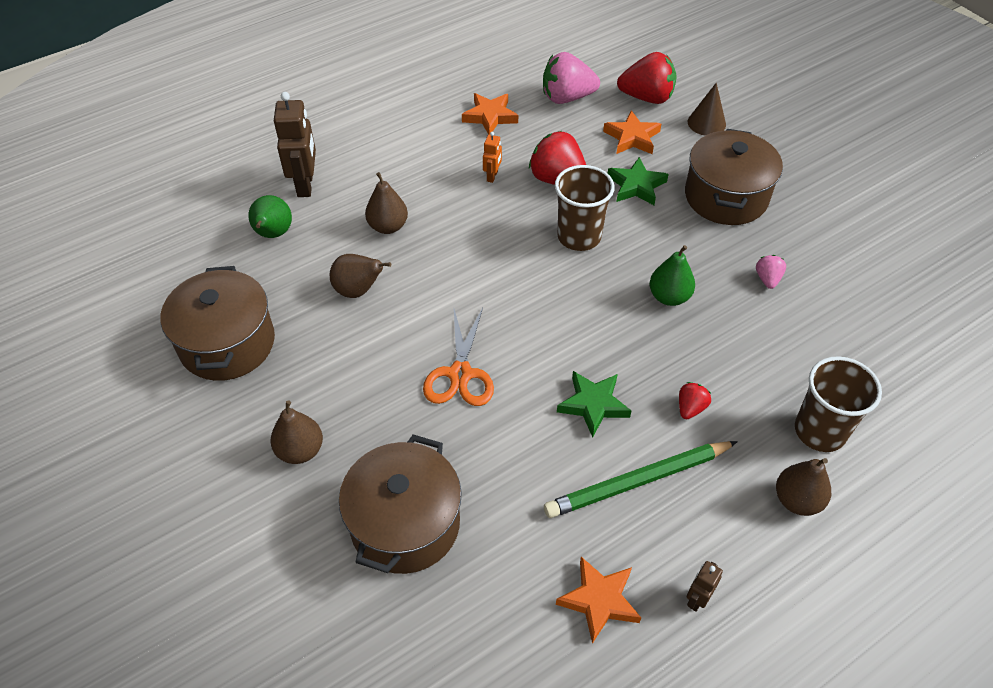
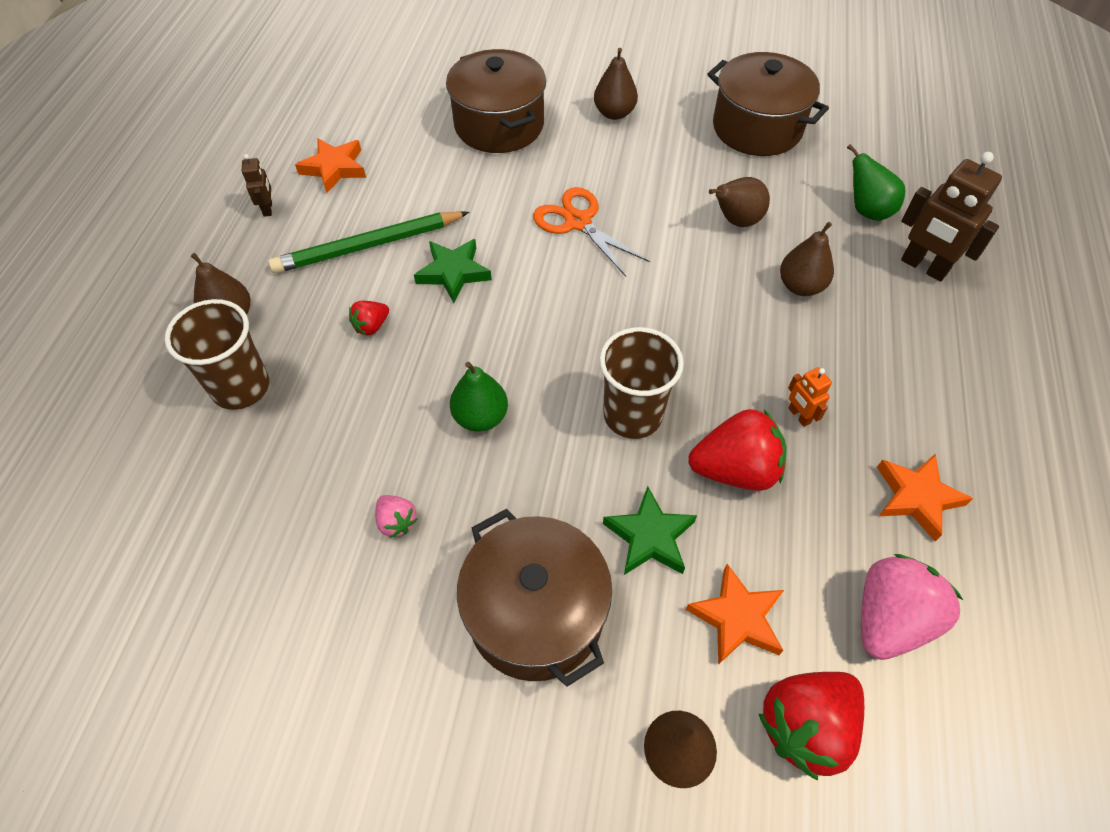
camera: 135 degrees right, 5 degrees up
(638, 481) = (368, 246): green pencil -> green pencil turned 135 degrees counterclockwise
(690, 408) = (371, 326): red strawberry -> red strawberry turned 60 degrees clockwise

